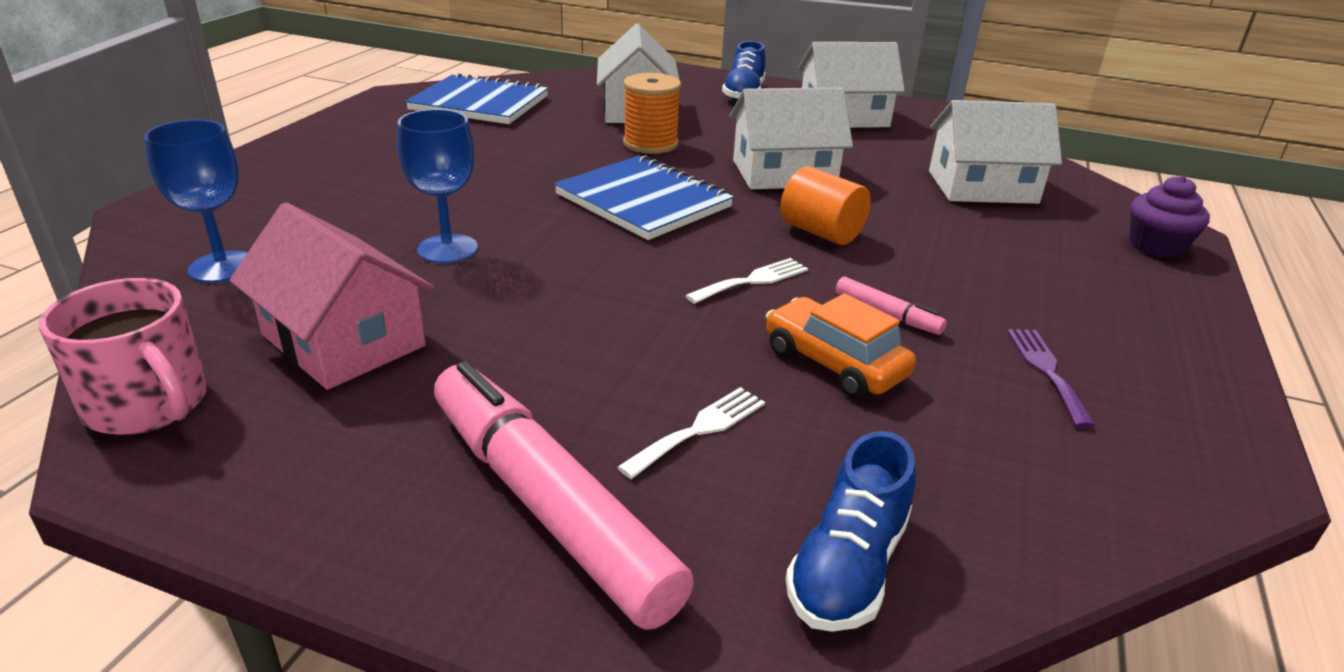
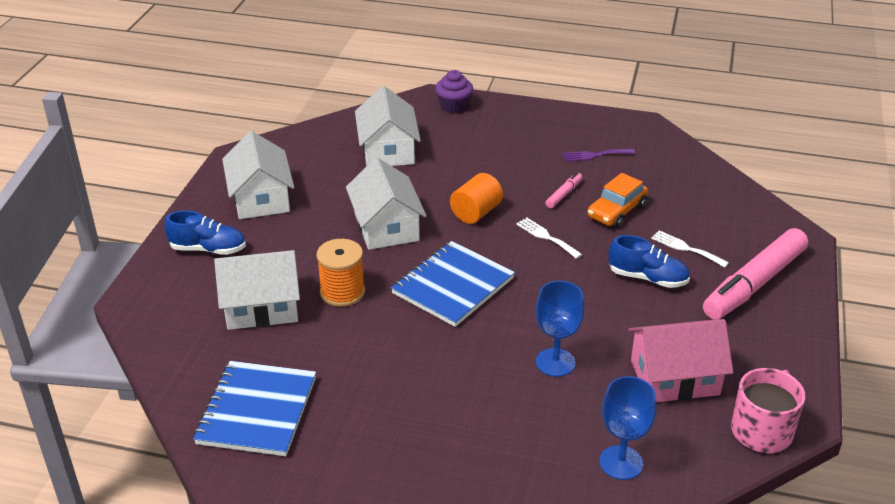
camera: 95 degrees left, 5 degrees up
(343, 340) = (674, 377): pink house -> pink house turned 45 degrees clockwise
(847, 567) = (744, 212): blue shoe -> blue shoe (647, 278)

